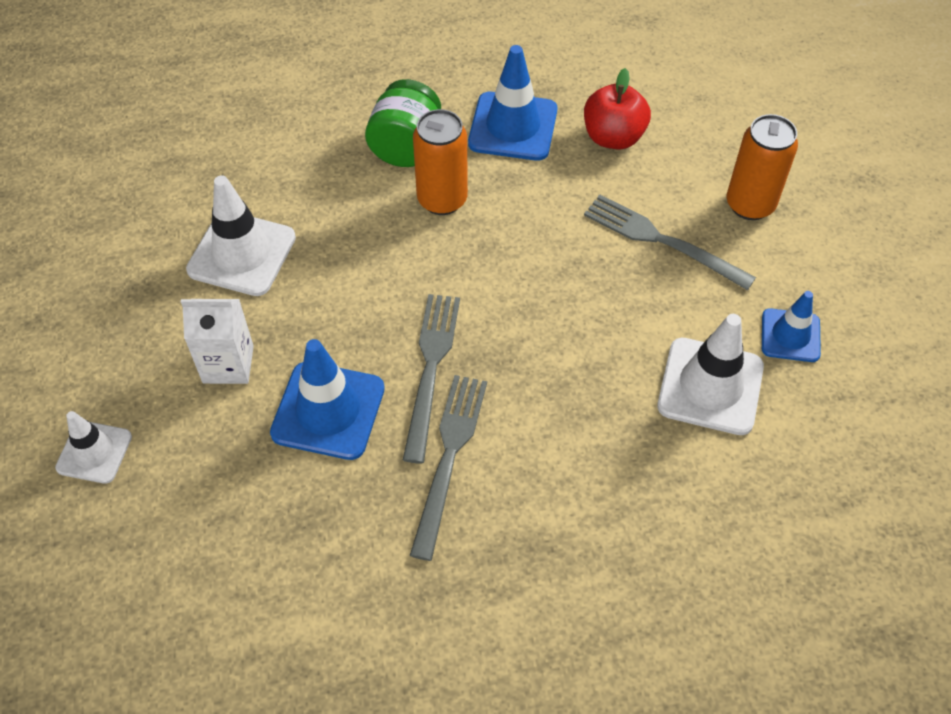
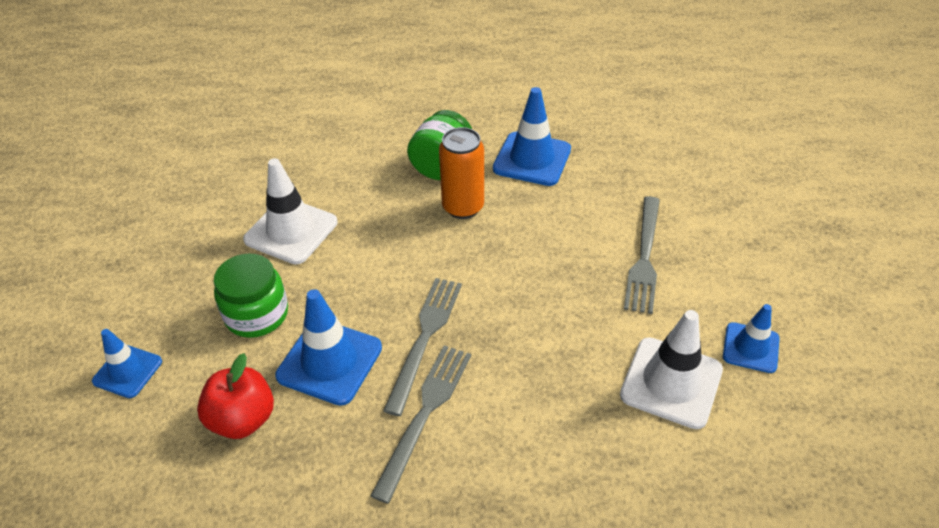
camera: 10 degrees right, 10 degrees down
(94, 452) = (127, 371): white traffic cone -> blue traffic cone
(228, 364) = (257, 314): white carton -> green jar
(613, 137) = (614, 174): red apple -> red apple (243, 419)
(662, 241) = (644, 257): grey fork -> grey fork turned 120 degrees counterclockwise
(750, 204) = (725, 237): orange can -> none

